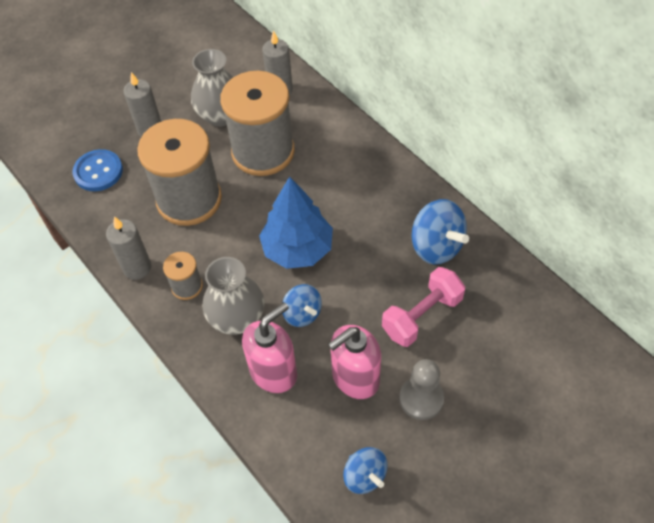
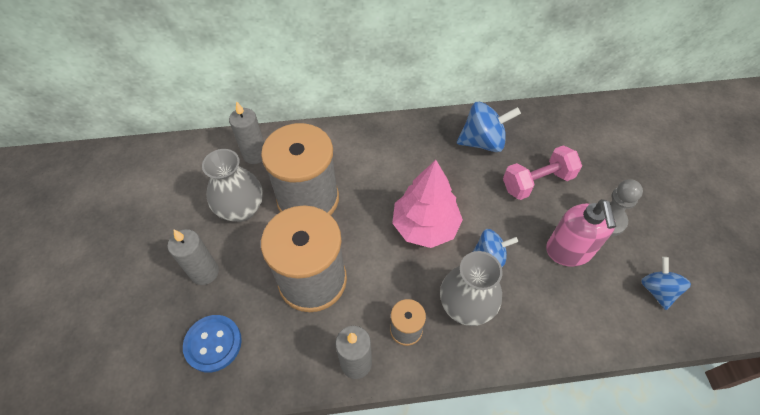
camera: 60 degrees left, 0 degrees up
(273, 372) = (533, 305): pink soap dispenser -> none
(297, 249) = (425, 226): blue tree -> pink tree
(364, 476) = (657, 290): blue spinning top -> blue spinning top turned 90 degrees counterclockwise
(421, 316) = (537, 182): pink dumbbell -> pink dumbbell turned 75 degrees clockwise

